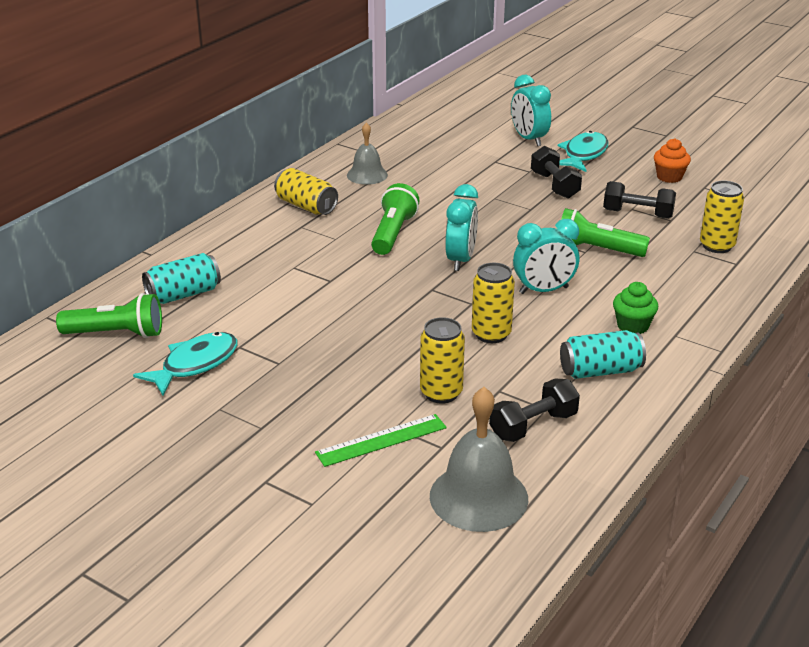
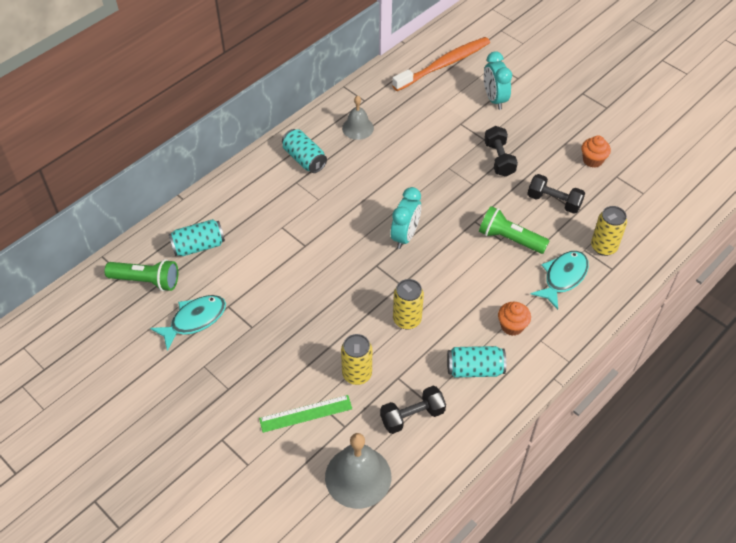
camera: 10 degrees right, 20 degrees up
(306, 206) = (304, 159): yellow can -> turquoise can
(393, 233) = (362, 199): green flashlight -> none
(456, 117) = (443, 65): none -> orange toothbrush
(544, 290) = (457, 278): turquoise clock -> none
(583, 154) = (532, 124): turquoise fish -> turquoise fish (563, 277)
(632, 326) = (512, 326): green cupcake -> orange cupcake

